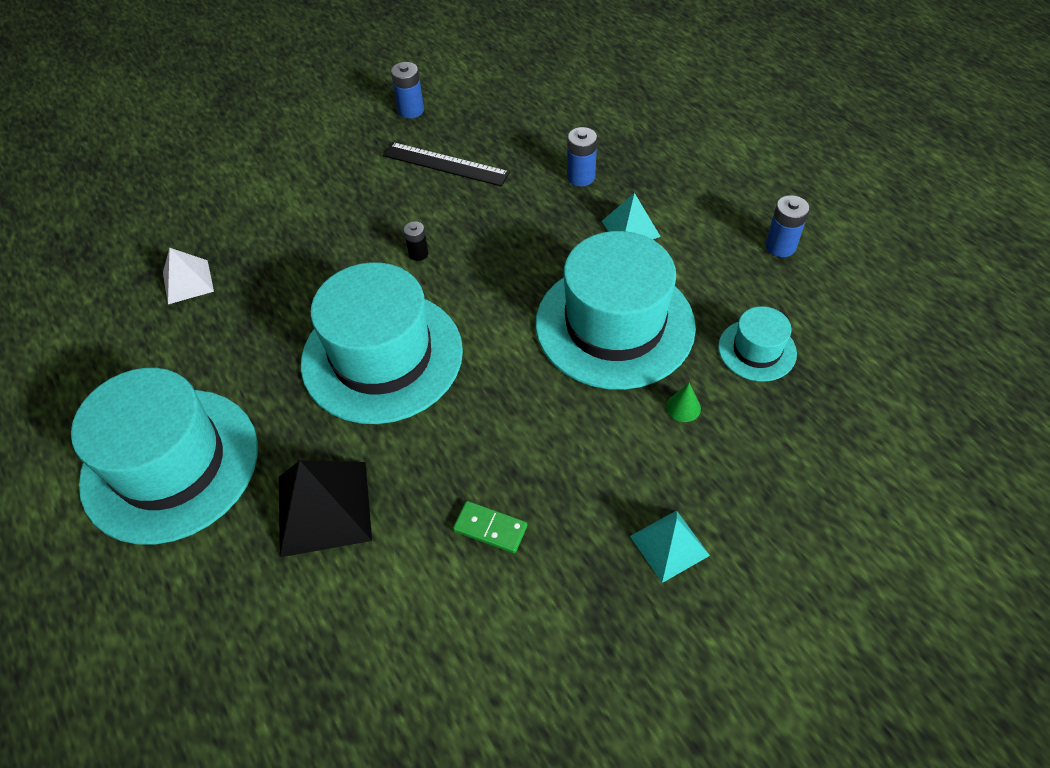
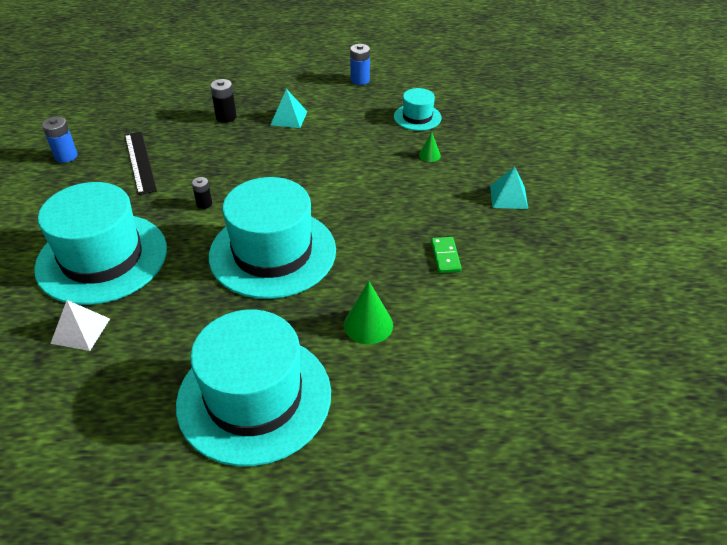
camera: 60 degrees left, 10 degrees down
(324, 508) = (368, 325): black pyramid -> green cone
(445, 164) = (140, 162): black ruler -> black ruler turned 75 degrees counterclockwise
(490, 528) = (445, 256): green domino -> green domino turned 60 degrees counterclockwise
(581, 177) = (226, 117): blue battery -> black battery
(614, 325) = (351, 153): turquoise hat -> turquoise hat (102, 258)

